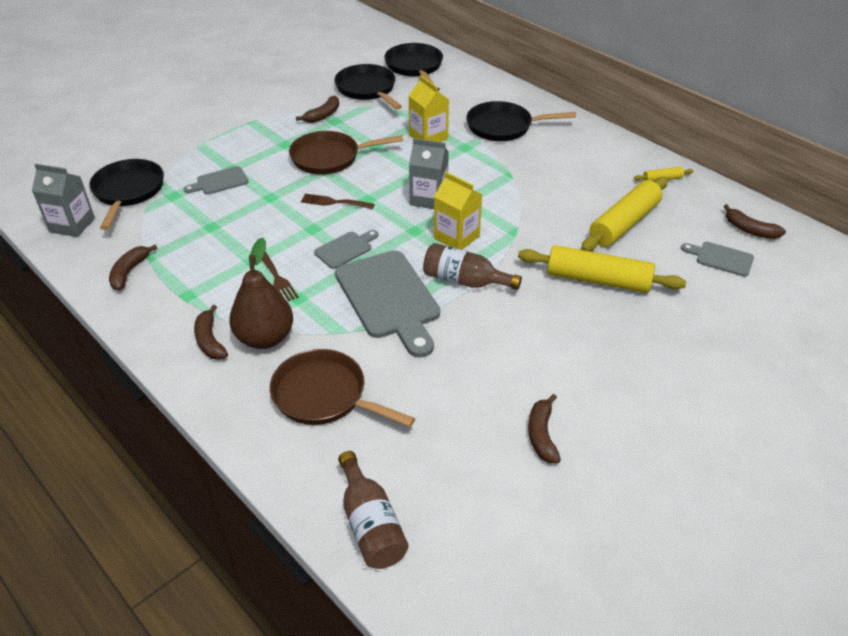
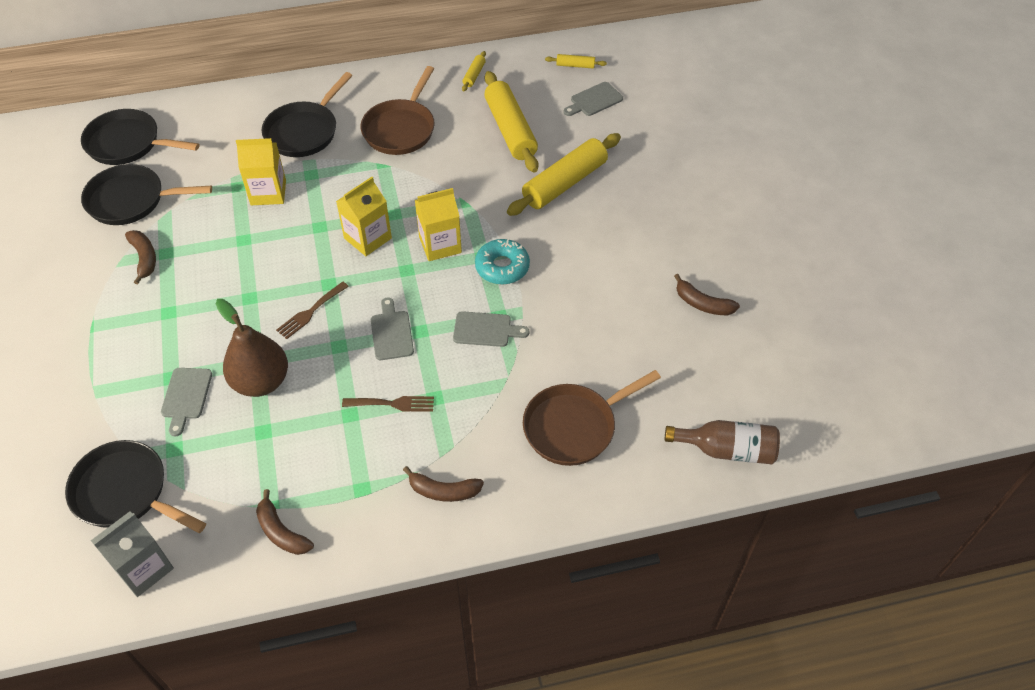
camera: 60 degrees left, 10 degrees up
(265, 338) = (471, 444): brown pear -> brown pear (261, 382)
(330, 158) = (230, 284): brown pan -> brown pan (401, 129)
(389, 298) = (485, 330): grey cutting board -> grey cutting board, size x0.49
(428, 199) = (367, 238): grey carton -> yellow carton
(464, 281) = (502, 267): brown bottle -> turquoise donut
(749, 230) = (575, 65): brown banana -> yellow rolling pin

